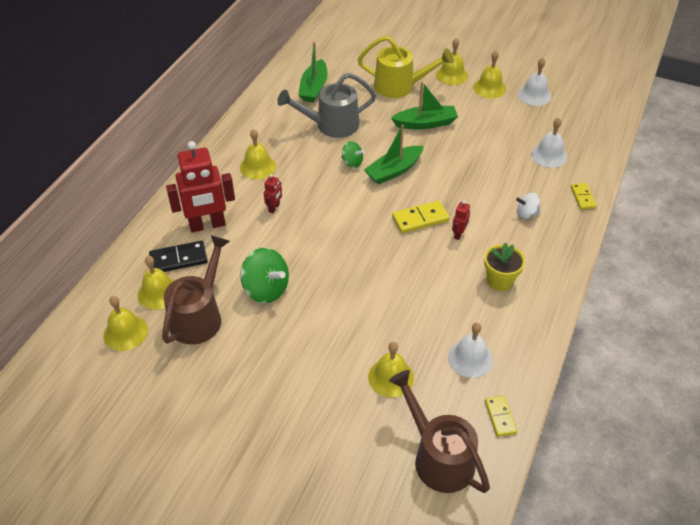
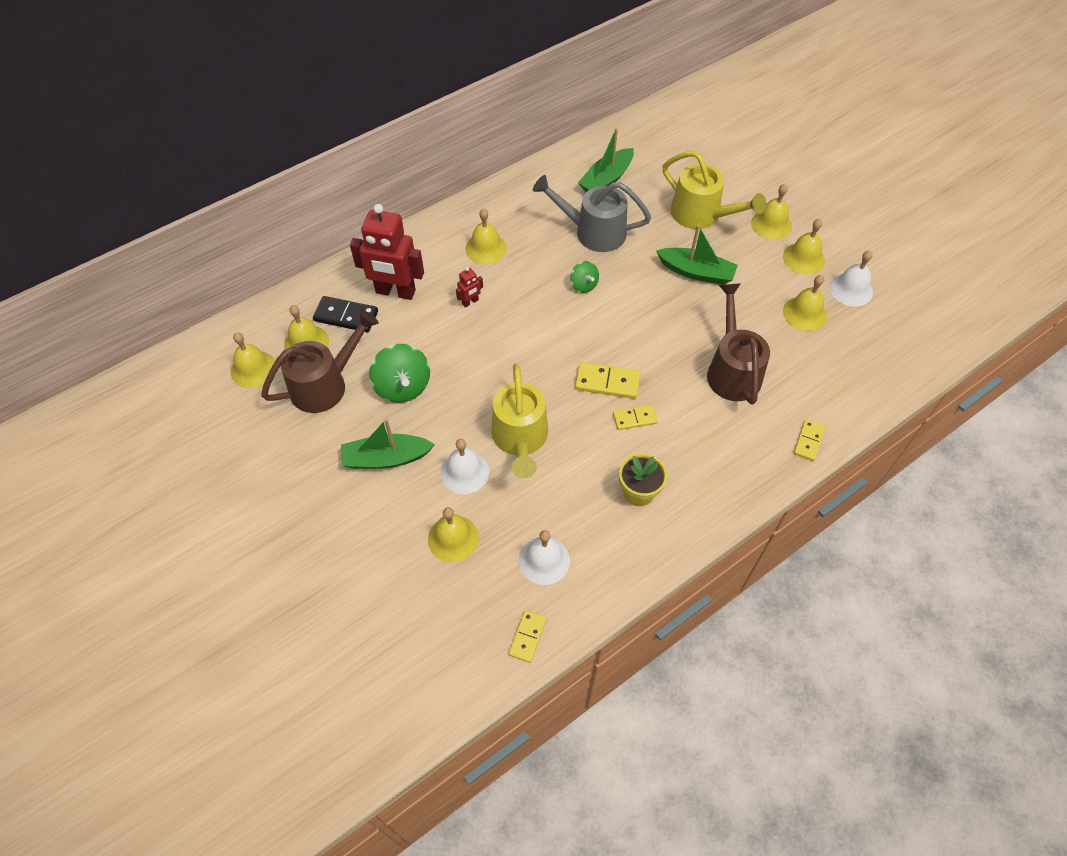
camera: 30 degrees right, 10 degrees up
(387, 285) = (520, 439): none -> yellow watering can
(393, 171) = (620, 314): green boat -> green boat (386, 458)
(437, 456) = (438, 642): brown watering can -> brown watering can (732, 369)
(458, 234) = (635, 418): red robot -> yellow domino
(517, 121) = (804, 313): none -> yellow bell
(526, 214) = (728, 430): white spinning top -> none
(549, 155) = (809, 372): white bell -> white bell (464, 472)

